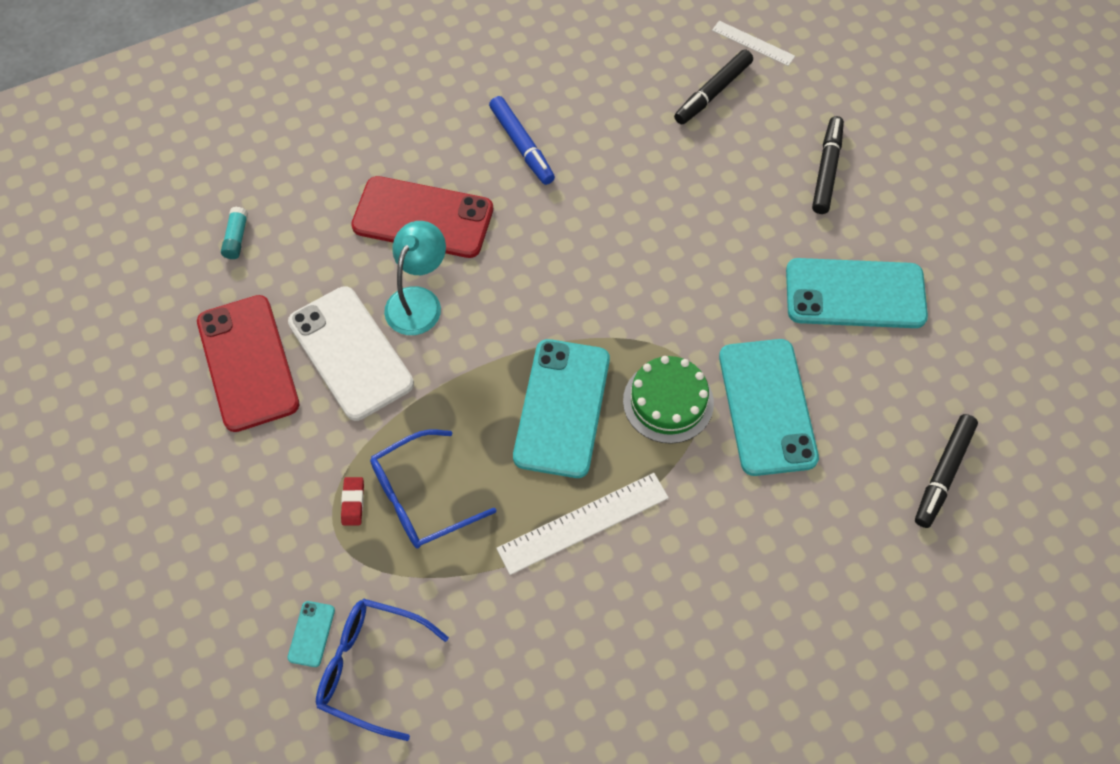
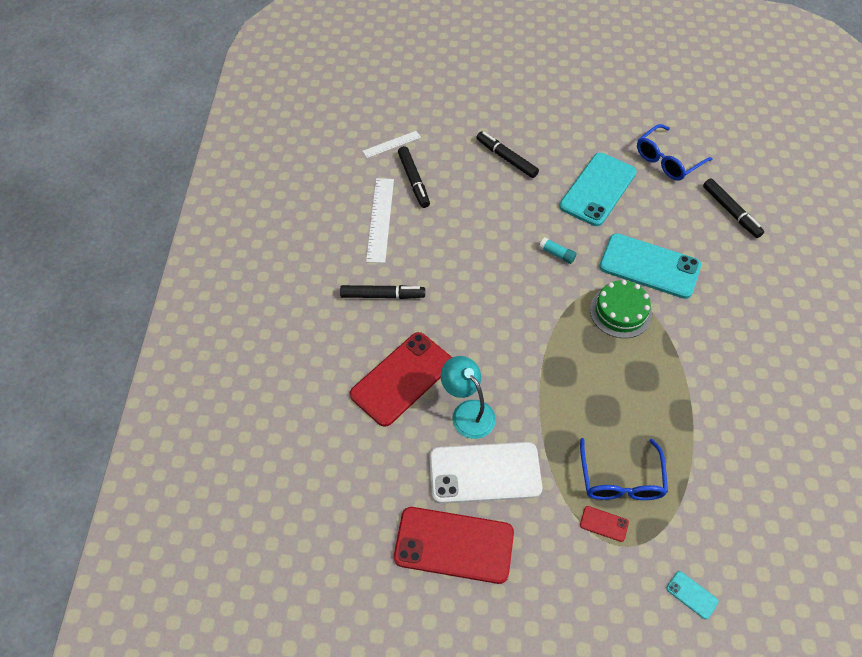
camera: 60 degrees left, 5 degrees down
(236, 238) = (339, 506): turquoise glue stick -> turquoise glue stick (557, 254)
(353, 502) = (604, 524): red eraser -> red phone
(370, 668) = (731, 567): blue glasses -> blue glasses (667, 160)
(522, 145) = (382, 295): blue marker -> black marker
(562, 408) = (595, 368): turquoise phone -> none
(583, 523) = (682, 396): white ruler -> white ruler (380, 219)

